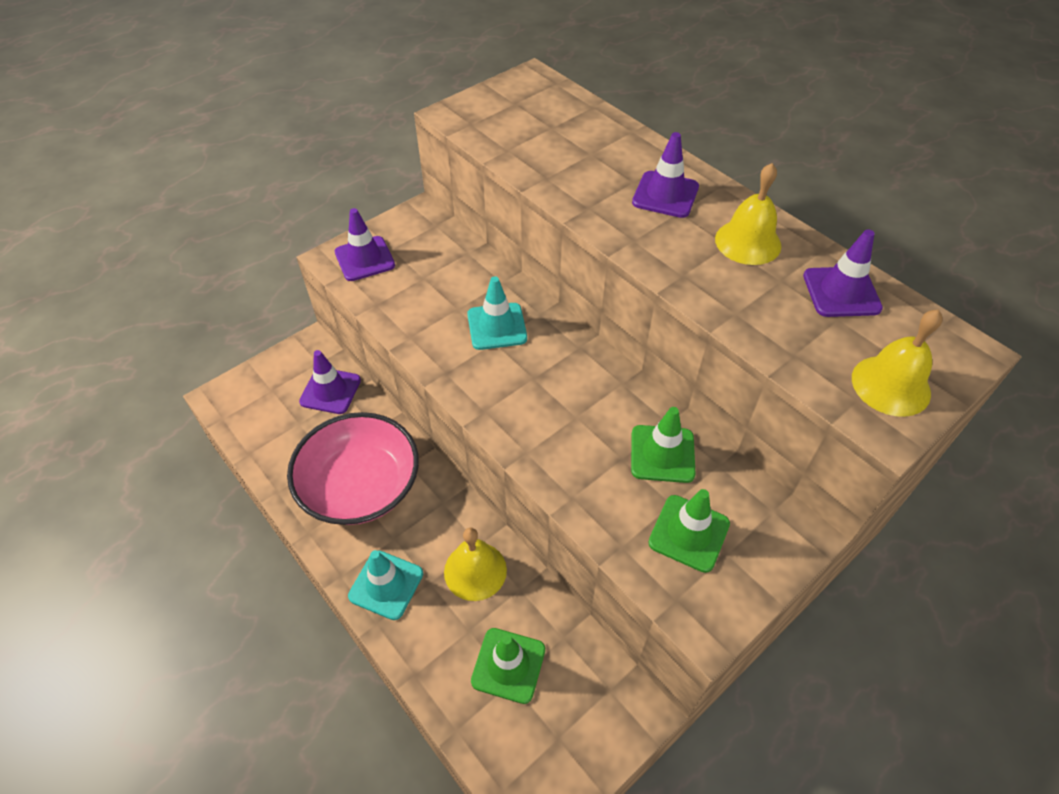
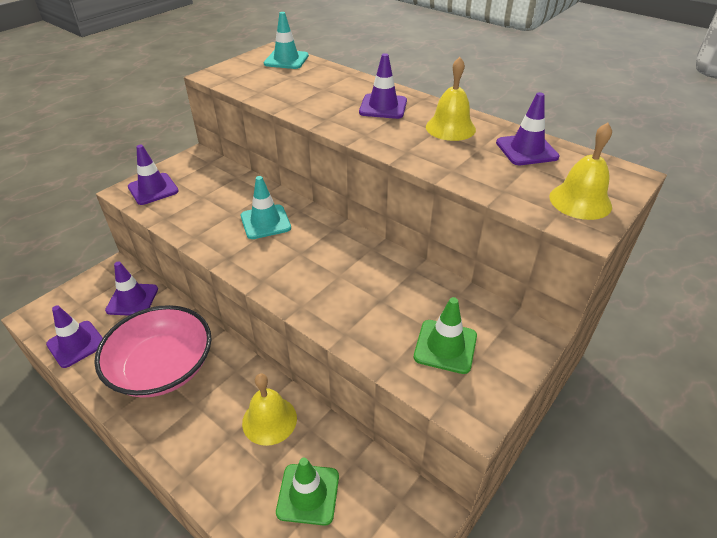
camera: 10 degrees left, 10 degrees down
(265, 440) = (76, 344): none -> purple traffic cone
(386, 585) = (191, 444): turquoise traffic cone -> turquoise traffic cone (286, 60)
(662, 454) = (412, 292): green traffic cone -> none

